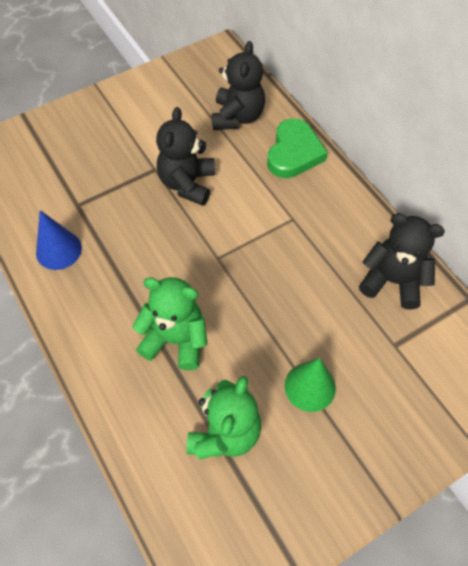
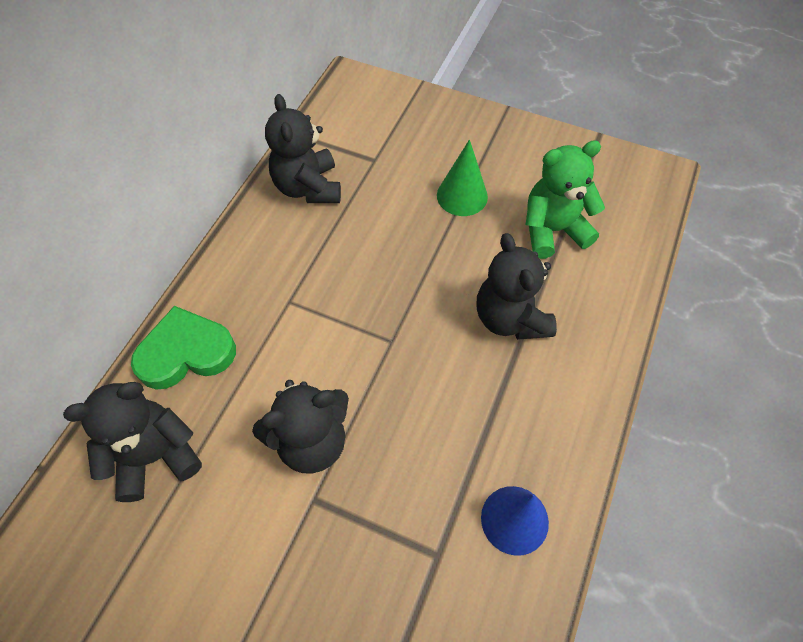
camera: 125 degrees left, 0 degrees up
(176, 340) = (510, 318): green teddy bear -> black teddy bear

